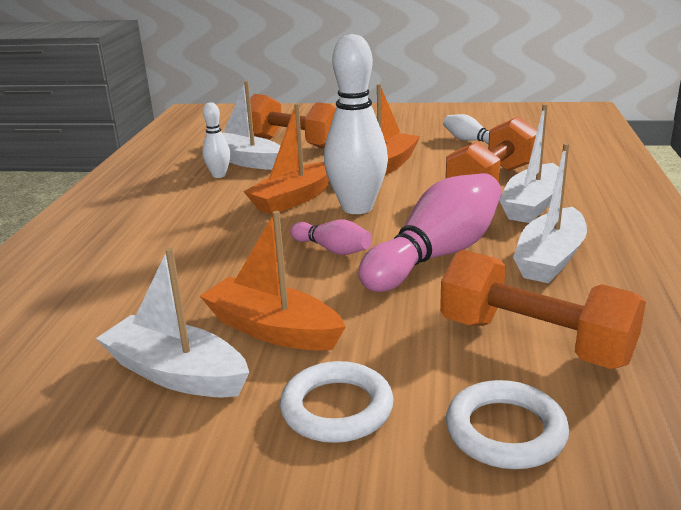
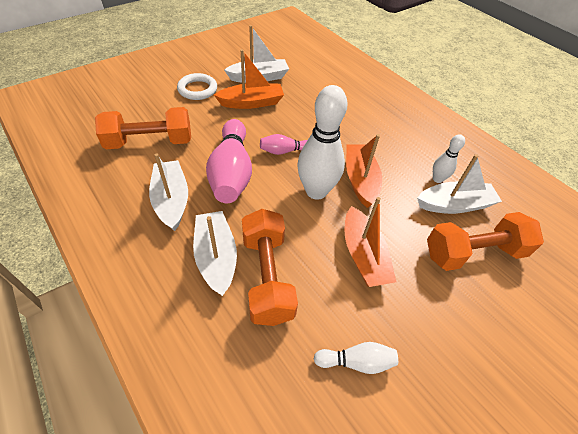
camera: 130 degrees right, 25 degrees up
(505, 431) = (140, 105): white ring -> none

